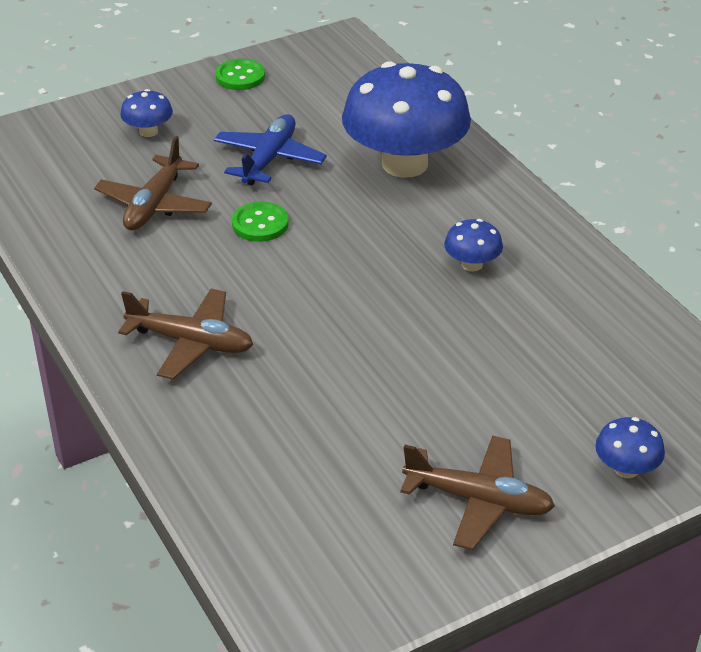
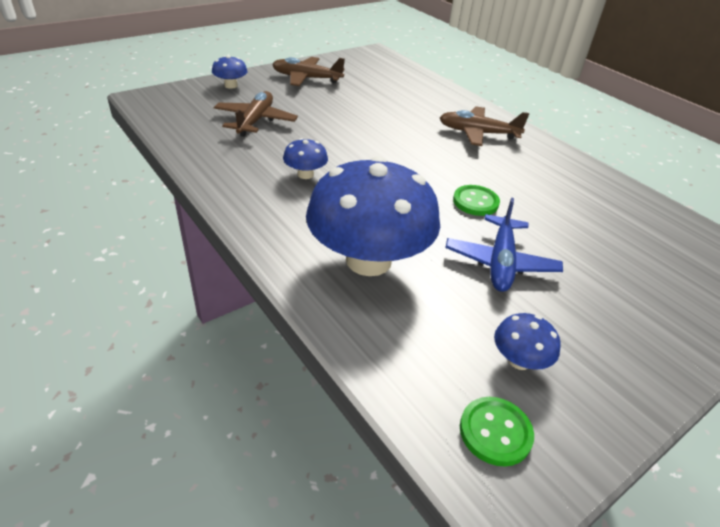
camera: 170 degrees right, 0 degrees up
(148, 131) = (638, 292): blue mushroom -> blue mushroom (519, 360)
(154, 205) = (568, 216): brown plane -> brown plane (255, 121)
(240, 76) = (604, 388): green button -> green button (495, 432)

